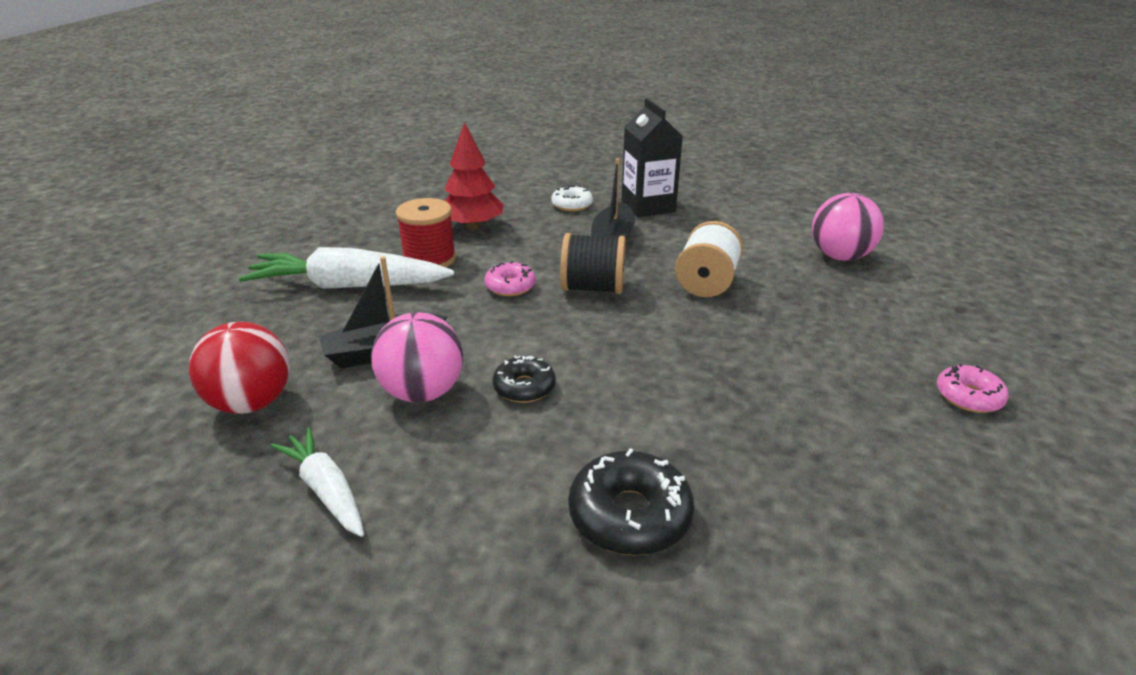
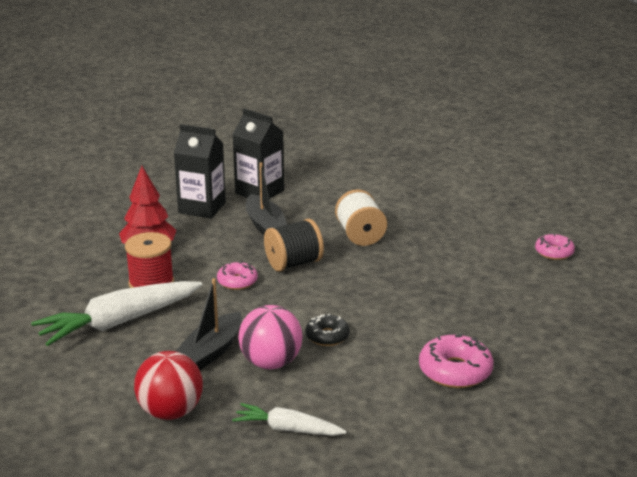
camera: 35 degrees left, 5 degrees down
(572, 205) = (202, 208): white donut -> black carton
(629, 515) = (455, 371): black donut -> pink donut
(840, 256) = (420, 191): pink ball -> none

